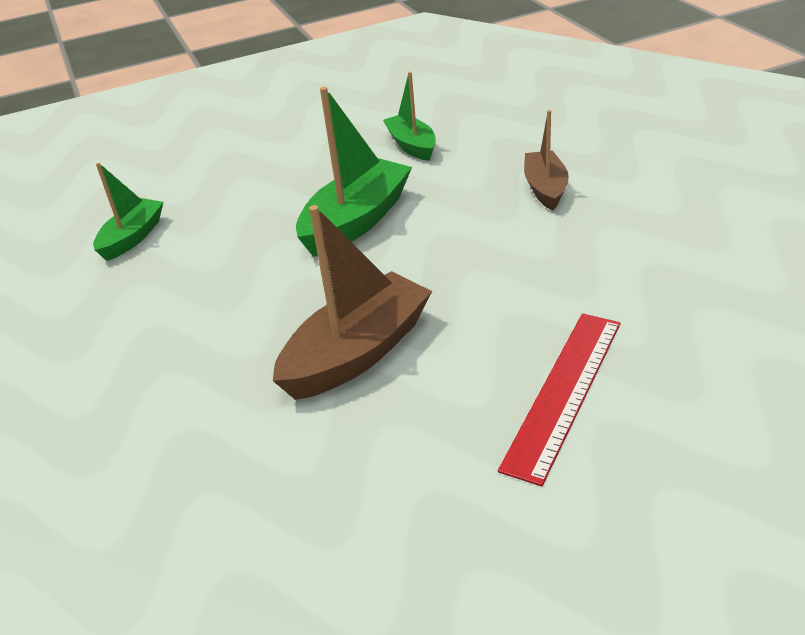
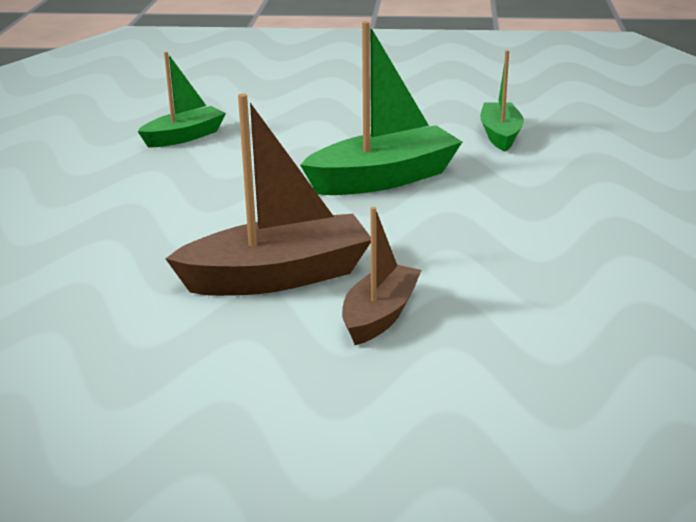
camera: 25 degrees right, 10 degrees down
(545, 188) = (599, 205): brown boat -> brown boat (380, 316)
(564, 392) = (434, 373): red ruler -> none

